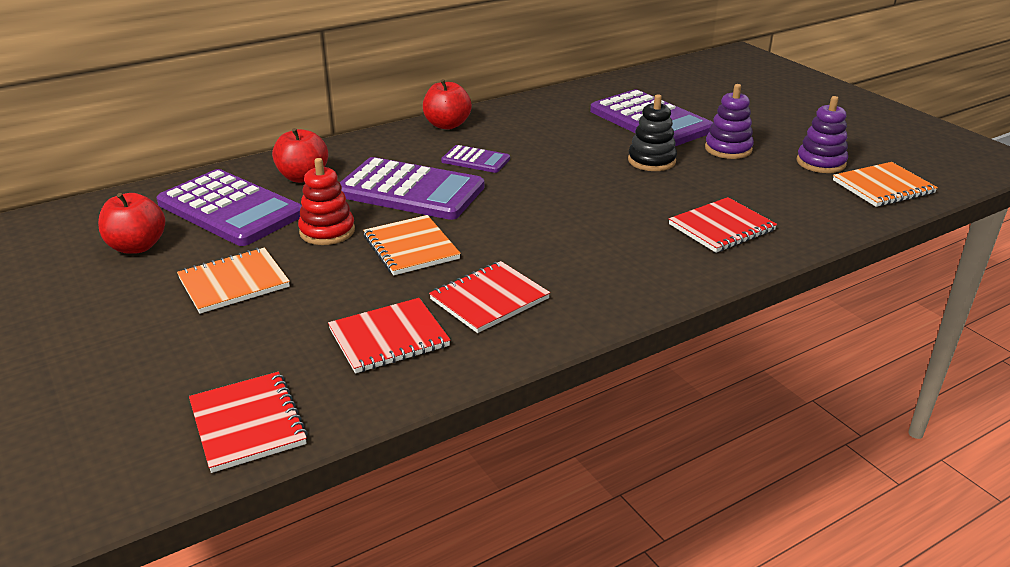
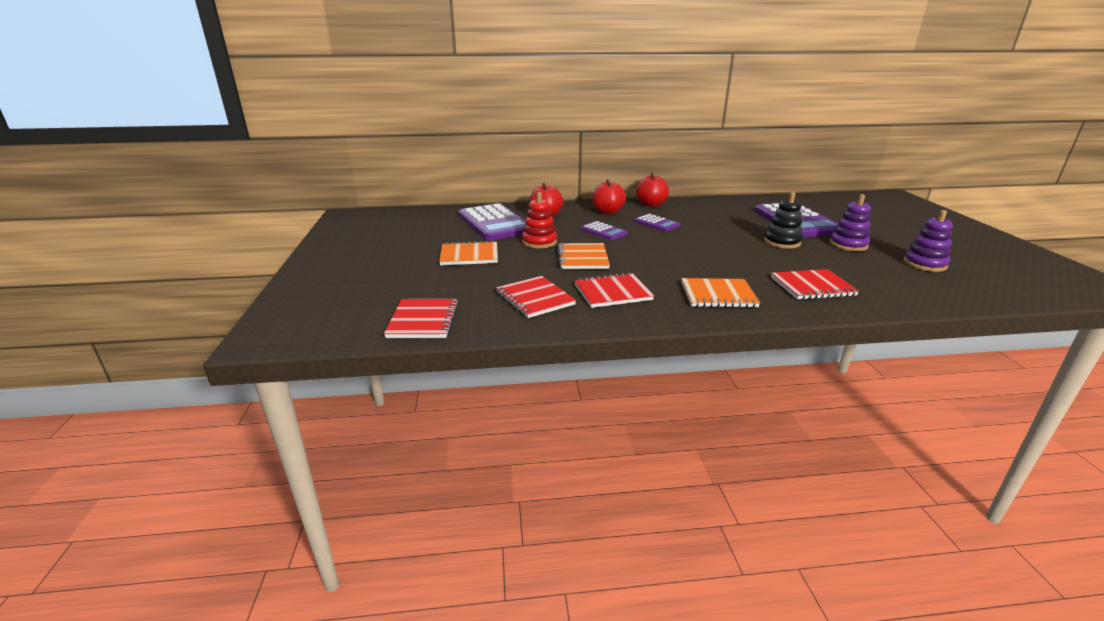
camera: 25 degrees right, 5 degrees down
(137, 246) = (434, 231): red apple -> red apple (607, 212)
(389, 338) = (535, 298): red notebook -> red notebook turned 60 degrees clockwise
(410, 190) = (604, 231): purple calculator -> purple calculator, size x0.49
(883, 187) = (975, 287): orange notebook -> orange notebook (718, 295)

